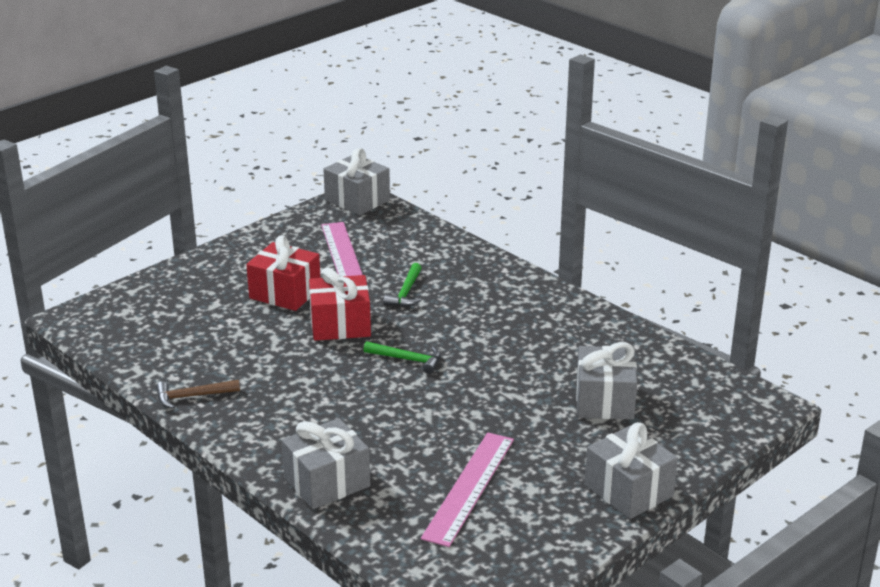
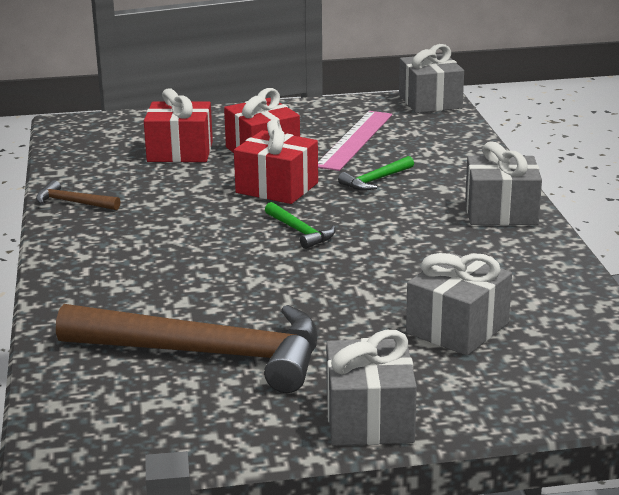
camera: 35 degrees right, 5 degrees down
(216, 315) = (180, 152): none -> red gift
(327, 482) = (84, 302): grey gift -> grey gift (501, 212)
(469, 487) = (206, 354): pink ruler -> brown hammer

